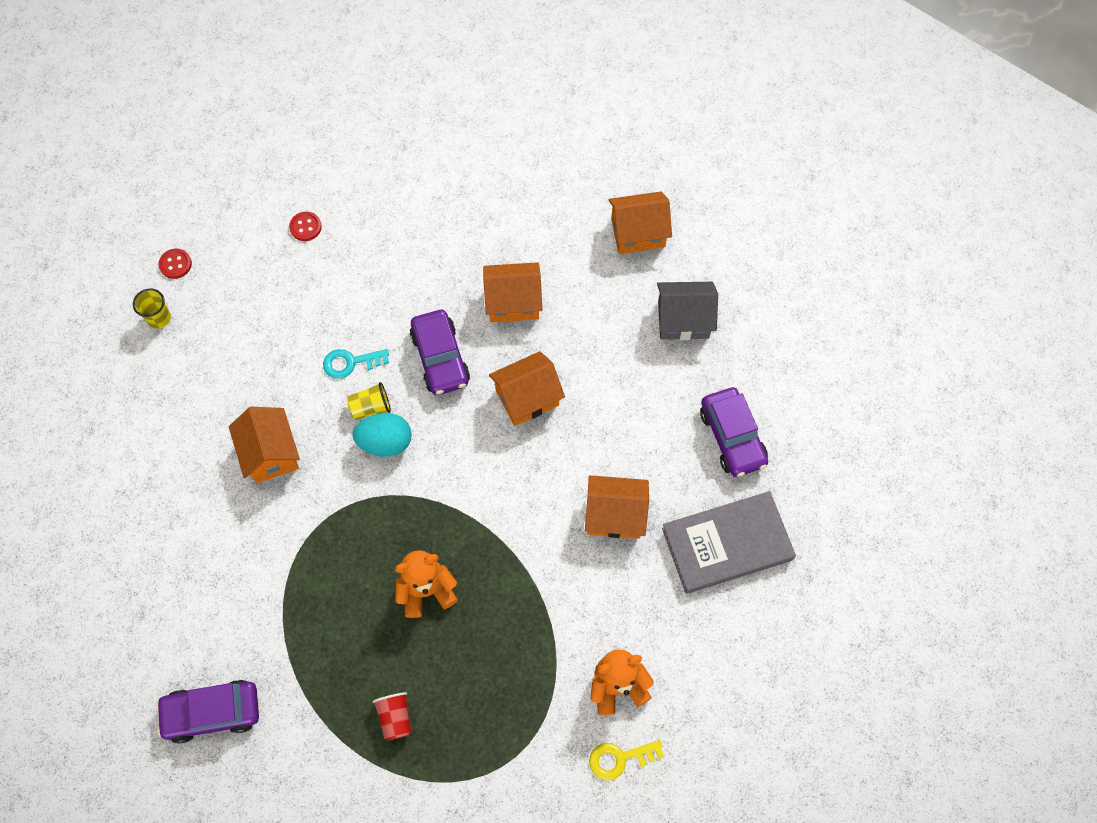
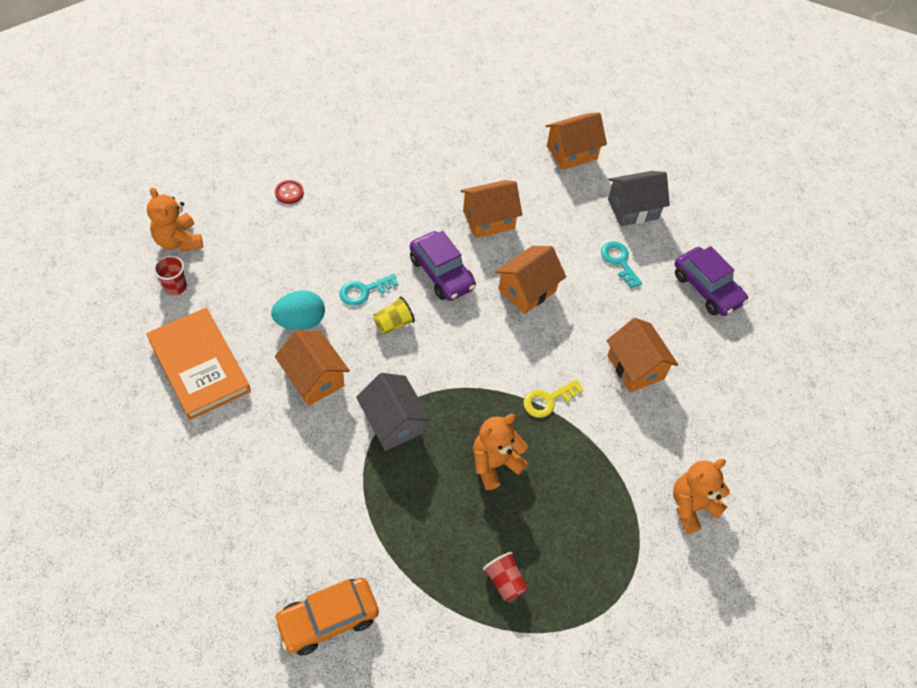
camera: 20 degrees left, 10 degrees down
(159, 318) = (175, 286): yellow cup -> red cup
(160, 414) = (199, 366): none -> orange book
(175, 264) = (178, 241): red button -> orange teddy bear
(212, 713) = (328, 619): purple car -> orange car
(336, 520) = (393, 422): none -> grey house
(385, 442) = (416, 349): turquoise egg -> turquoise egg (300, 321)
(615, 515) = (635, 367): orange house -> orange house turned 75 degrees clockwise
(620, 758) = (718, 568): yellow key -> yellow key (548, 400)
(643, 383) = (619, 261): none -> turquoise key
(727, 544) = (736, 371): grey book -> none

